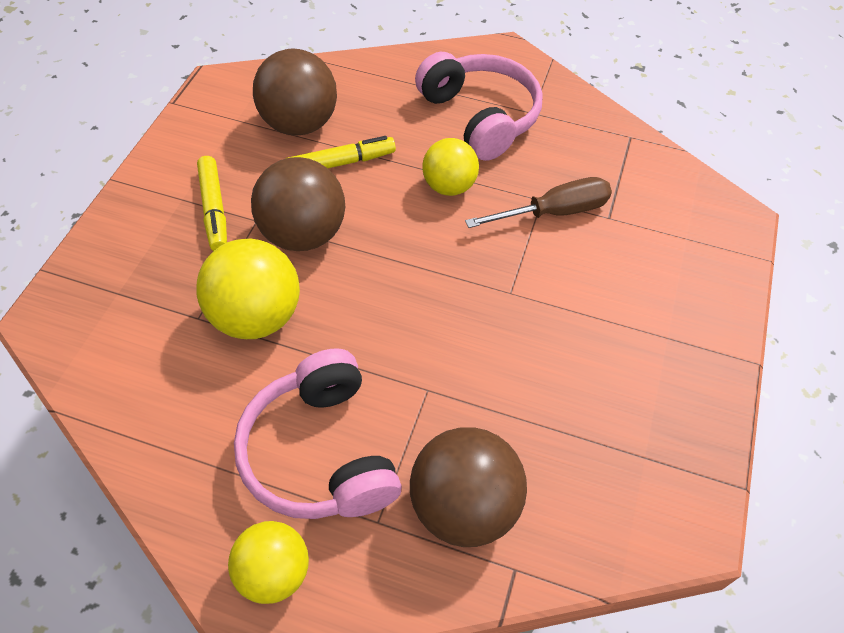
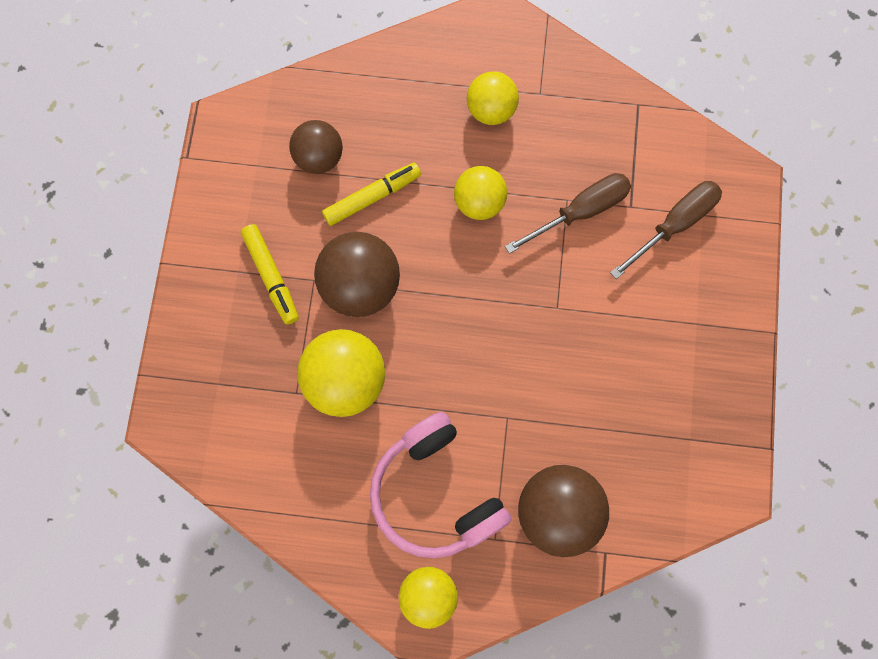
camera: 10 degrees left, 20 degrees up
(299, 124) = (319, 157): brown ball -> brown ball, size x0.65
(480, 116) = (491, 110): pink headphones -> yellow ball
(654, 241) = (674, 224): none -> brown screwdriver

